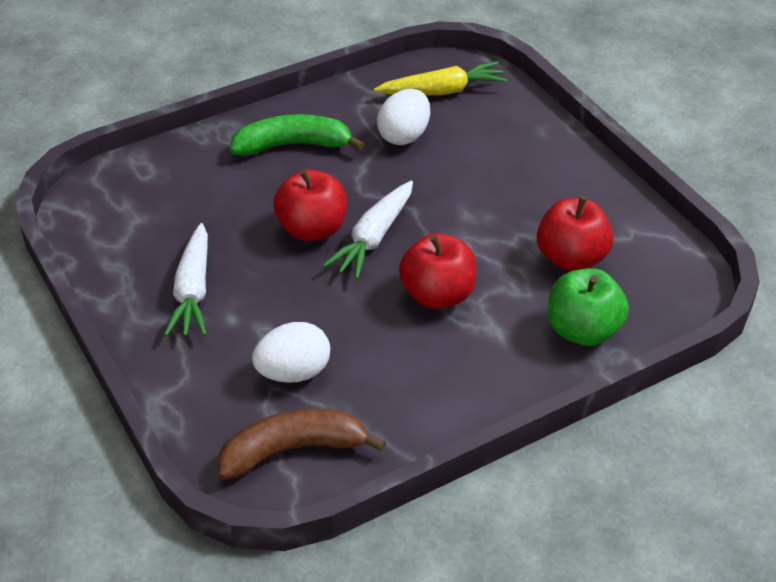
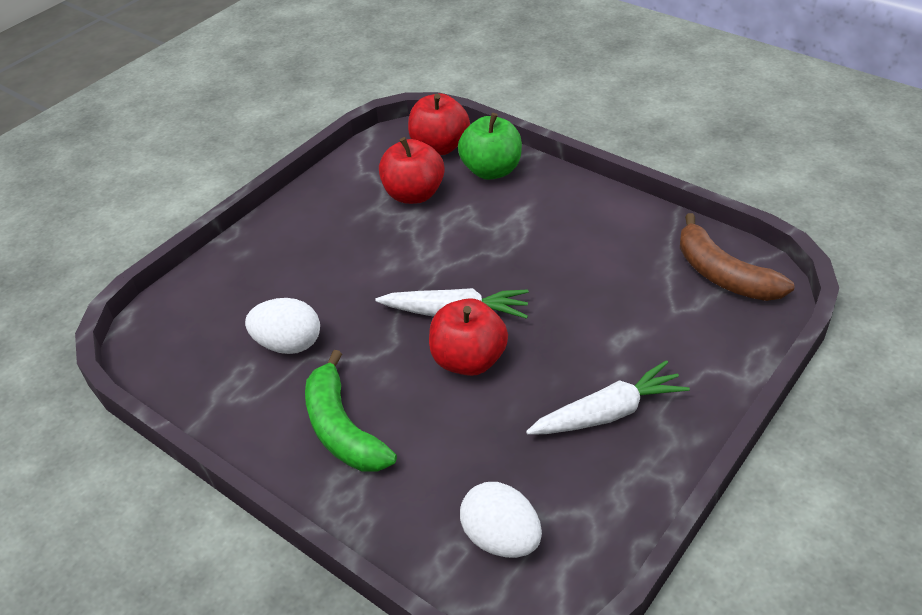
camera: 110 degrees left, 0 degrees up
(293, 372) = (650, 304): white egg -> white egg (501, 538)
(437, 295) = (503, 252): red apple -> red apple (439, 147)
(442, 91) = (197, 340): yellow carrot -> none

